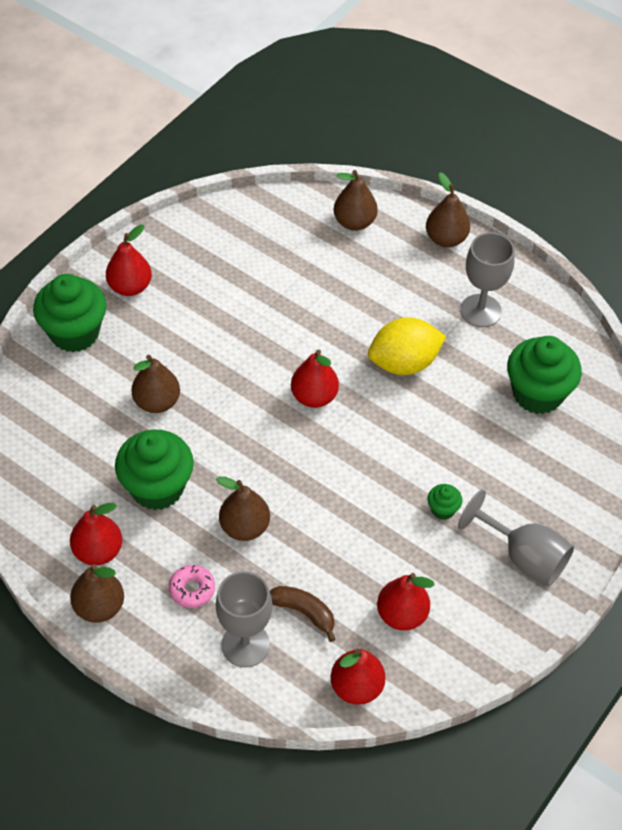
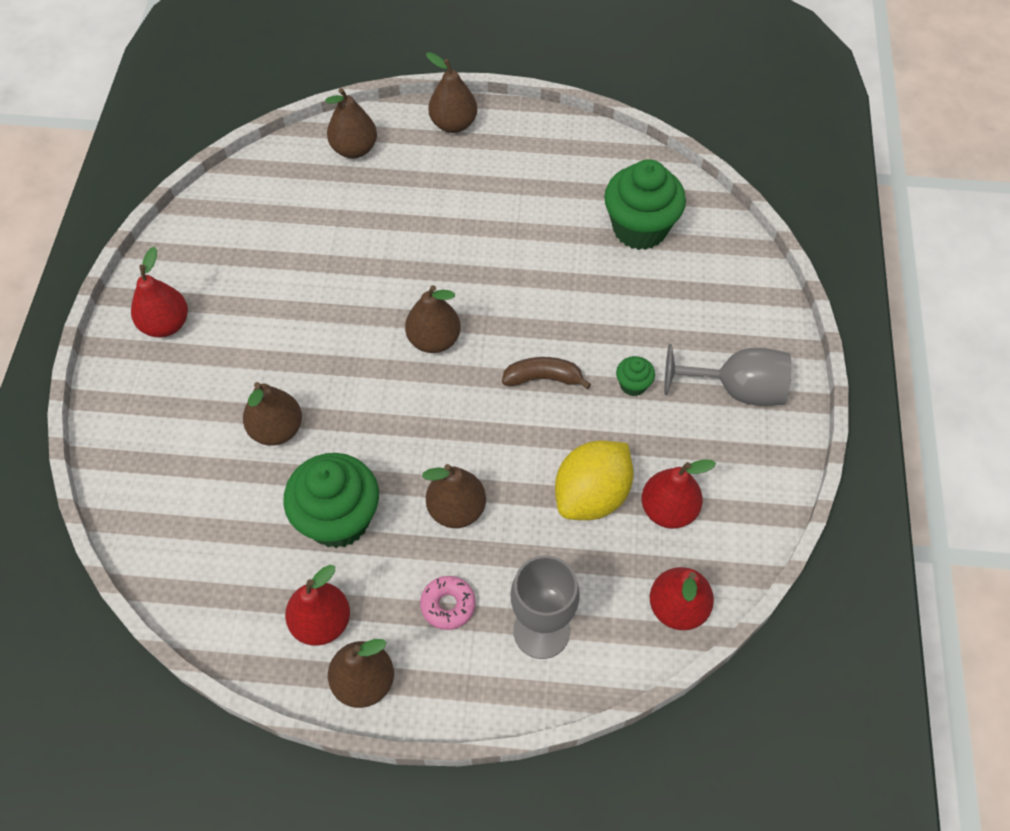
camera: 30 degrees left, 5 degrees up
(74, 333) = (137, 403): green cupcake -> none
(304, 612) = (575, 563): brown banana -> brown banana (543, 378)
(314, 397) = (434, 340): red pear -> brown pear
(404, 363) = (497, 262): yellow lemon -> yellow lemon (592, 495)
(480, 311) = (533, 176): grey goblet -> none

